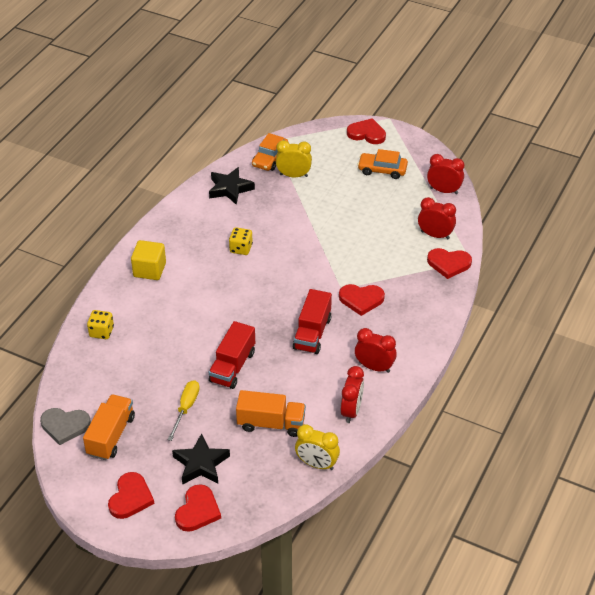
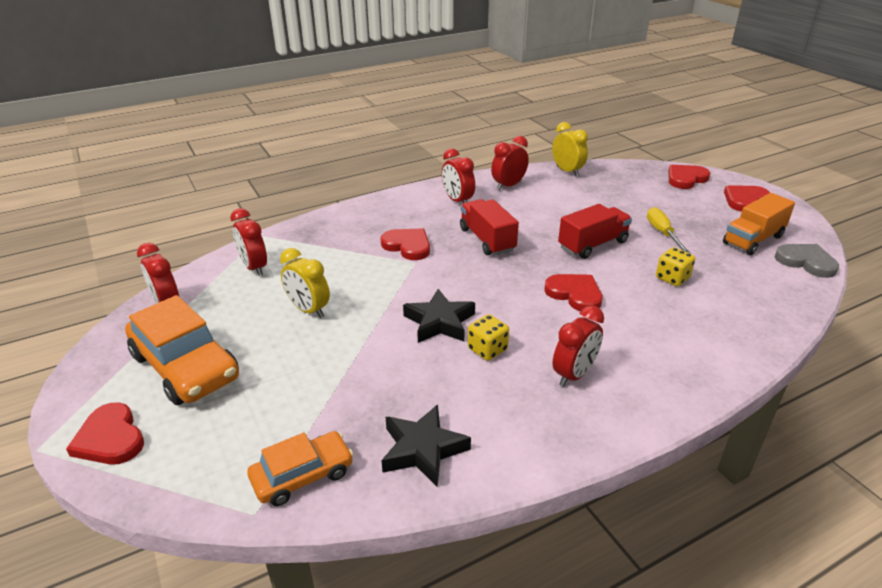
camera: 145 degrees left, 10 degrees down
(101, 332) = (739, 329): yellow dice -> yellow dice (672, 278)
(149, 270) = (638, 376): yellow cube -> none
(184, 255) = (574, 374): none -> red clock
(186, 408) = (662, 233): yellow screwdriver -> yellow screwdriver turned 120 degrees clockwise
(201, 464) = (668, 199): black star -> black star (439, 322)
(271, 423) = (586, 200): orange truck -> none
(293, 175) = (305, 422): yellow clock -> yellow clock (308, 310)
(312, 333) = (487, 240): red truck -> red truck turned 75 degrees counterclockwise
(382, 170) = (186, 366): orange car -> orange car, size x1.66
(449, 264) = (284, 240): red heart -> red heart (575, 294)

